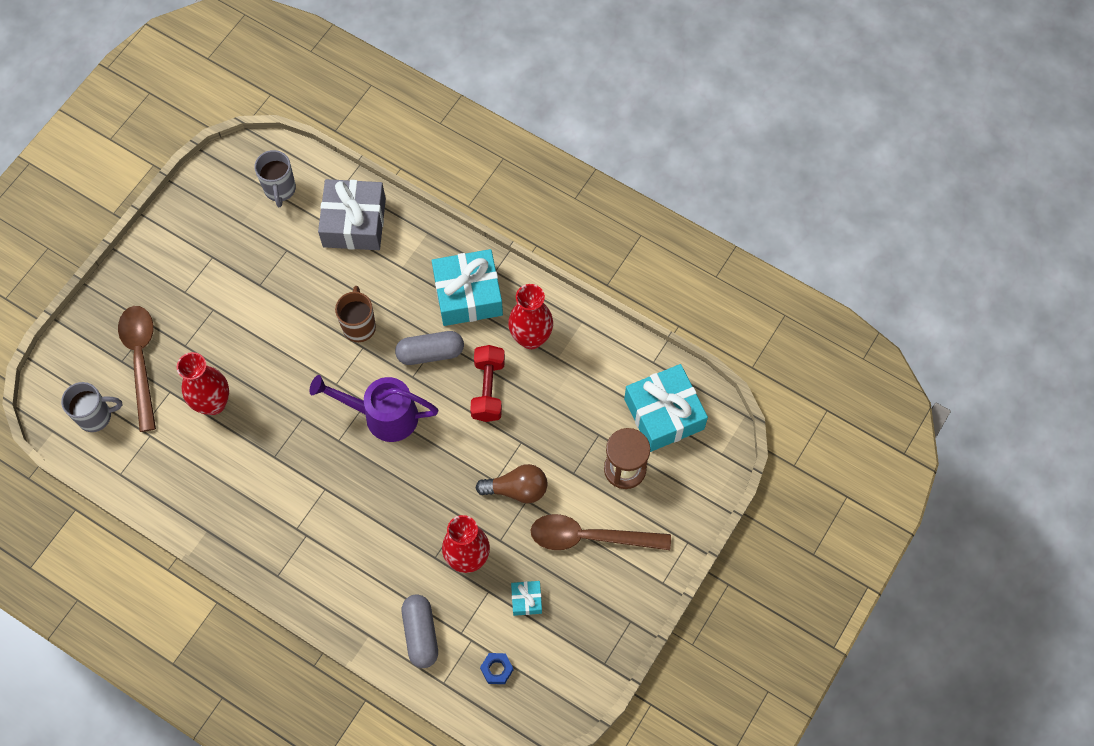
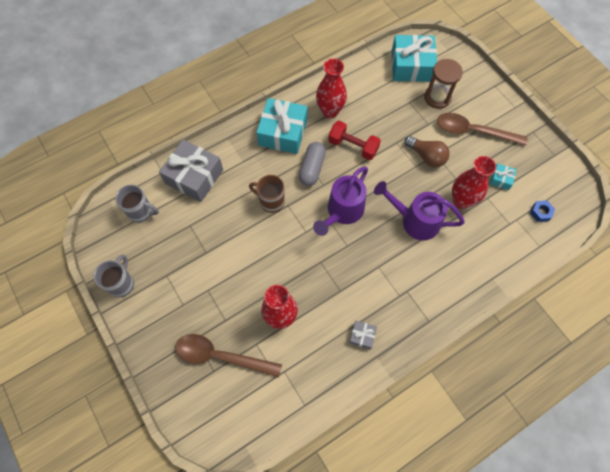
camera: 65 degrees left, 0 degrees up
(96, 416) = (249, 407): grey mug -> grey mug (122, 284)
(226, 504) = (362, 336): none -> grey gift
(410, 509) = (415, 220): none -> purple watering can
(421, 634) = (502, 247): grey capsule -> none
(517, 489) = (426, 156): brown light bulb -> brown light bulb turned 105 degrees clockwise
(590, 537) = (473, 131): brown spoon -> brown spoon turned 75 degrees clockwise

